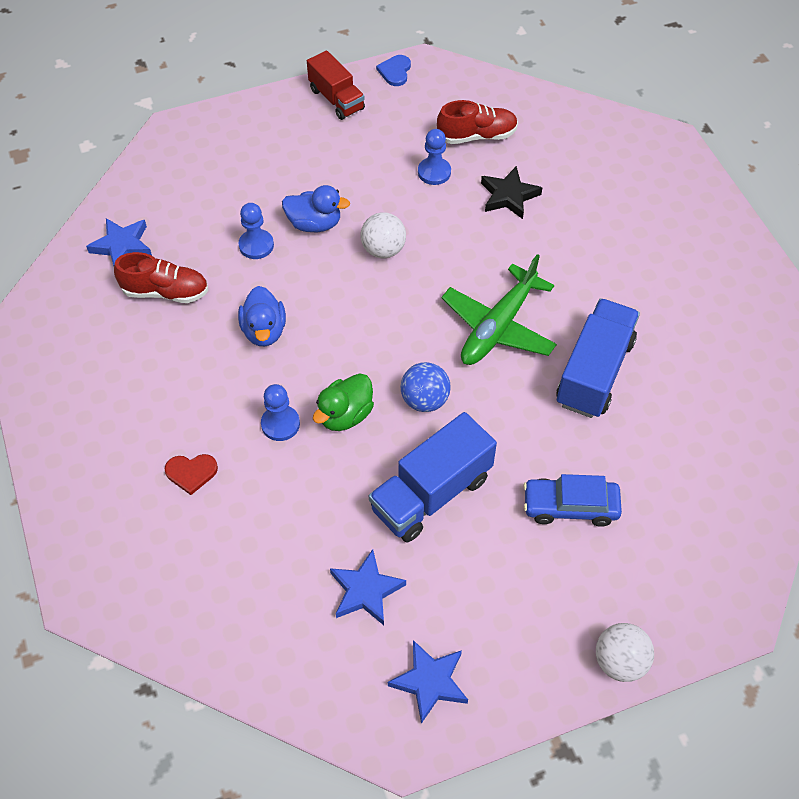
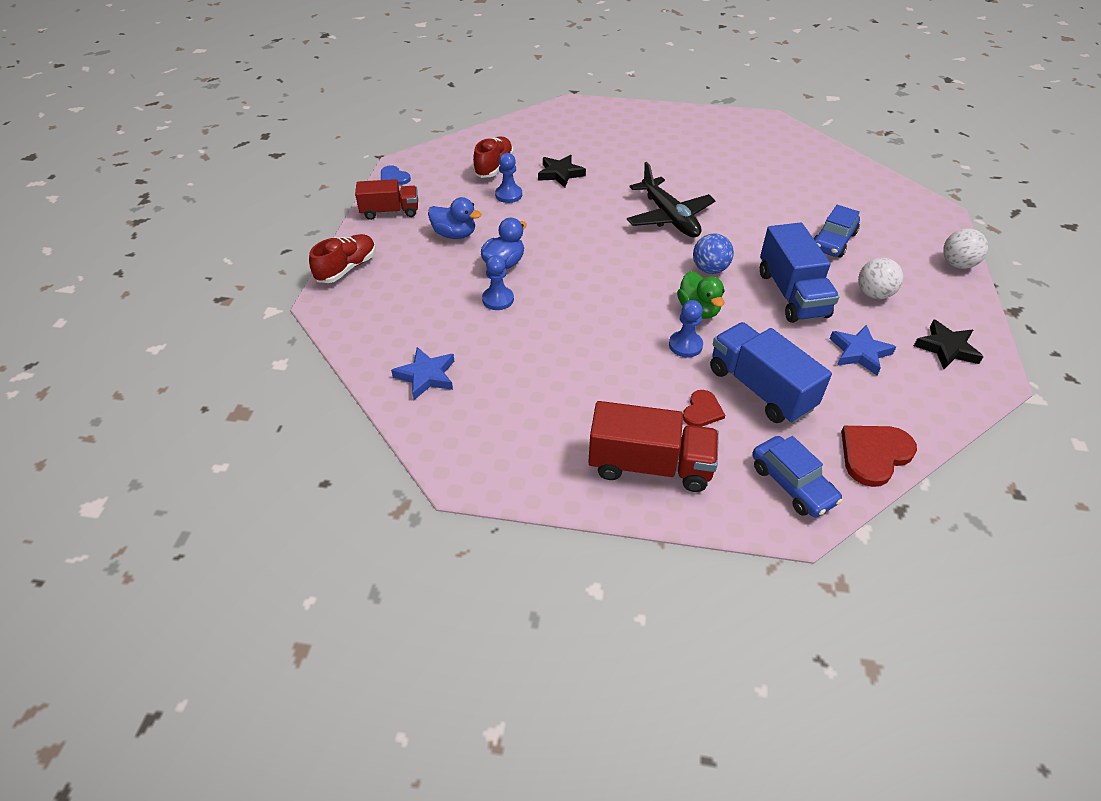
camera: 60 degrees left, 10 degrees down
(97, 457) = (650, 465): none -> red truck
(130, 581) = (792, 484): none -> blue car
(165, 292) = (501, 365): red shoe -> red shoe (347, 268)
(208, 645) = (874, 454): none -> red heart
(264, 331) = (588, 324): blue duck -> blue duck (455, 234)
(383, 250) = (559, 241): white ball -> white ball (873, 294)
(430, 682) = (947, 348): blue star -> black star
(498, 327) = (669, 217): green plane -> black plane
(594, 372) = (734, 195): blue truck -> blue truck (760, 389)

